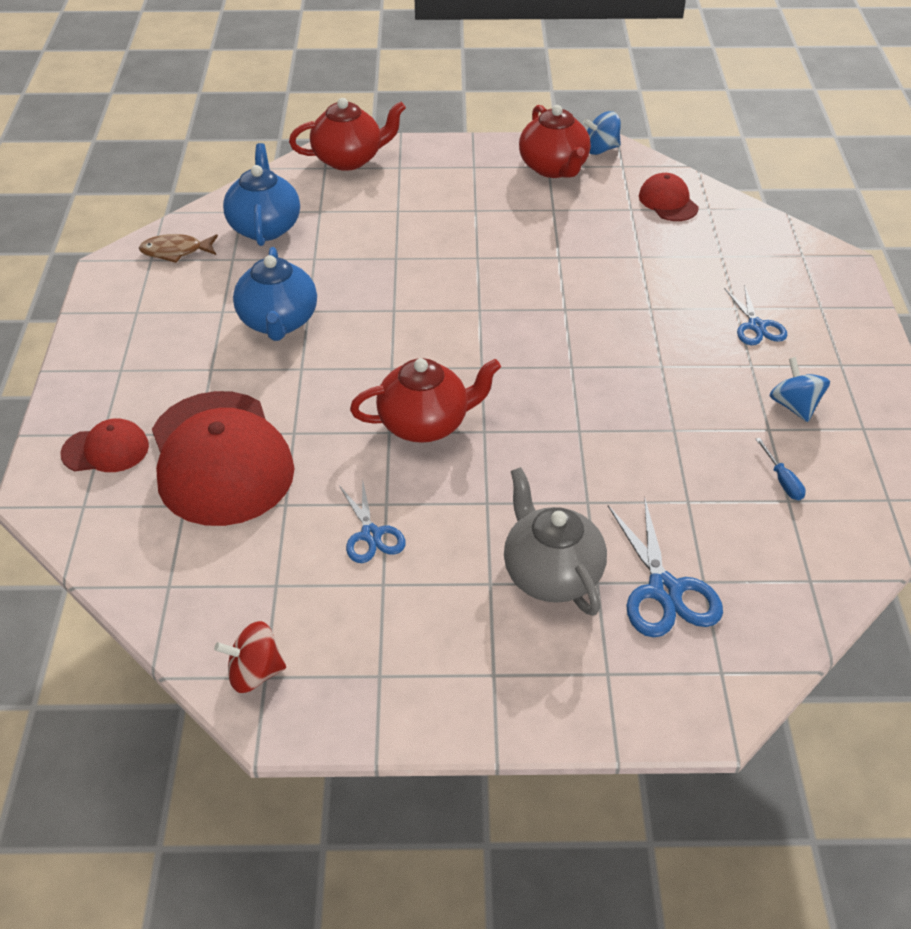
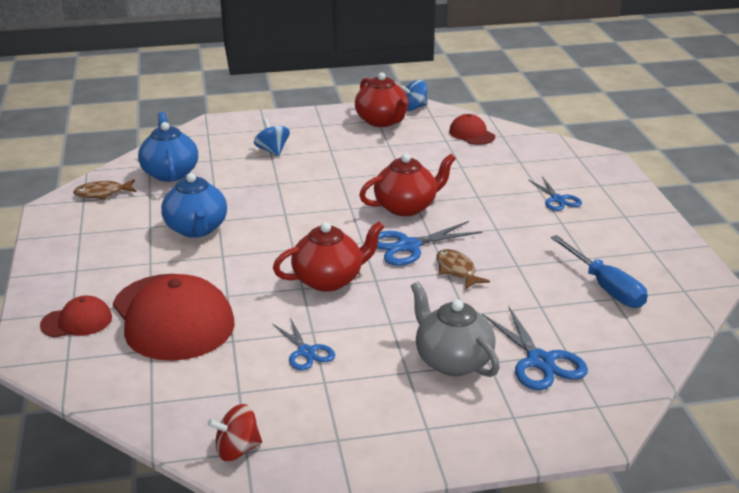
camera: 10 degrees left, 15 degrees down
(349, 159) = (225, 128): red teapot -> red teapot (406, 207)
(539, 381) = (408, 246): none -> blue scissors
(592, 429) = (457, 270): none -> brown fish
(782, 480) = (605, 287): blue screwdriver -> blue screwdriver, size x2.12
(794, 406) = (600, 243): blue spinning top -> blue spinning top (272, 151)

